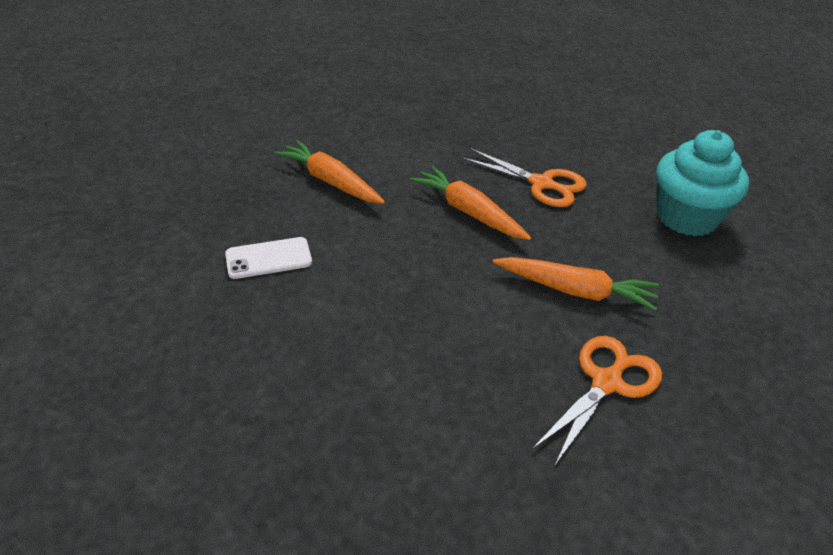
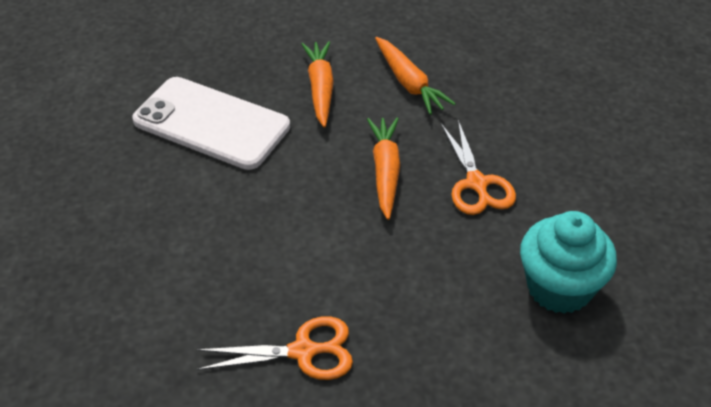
camera: 45 degrees right, 5 degrees up
(268, 258) = (211, 124): white phone -> white phone, size x2.15
(576, 291) = (376, 279): orange carrot -> orange carrot (409, 83)

